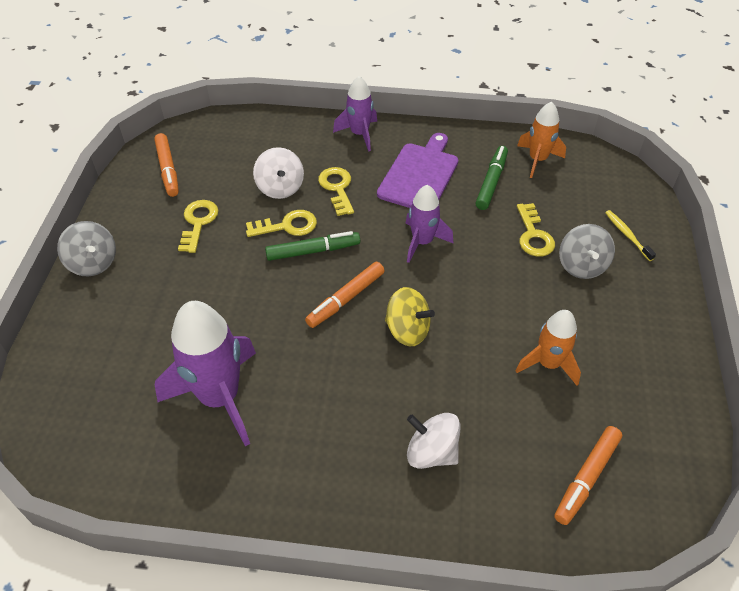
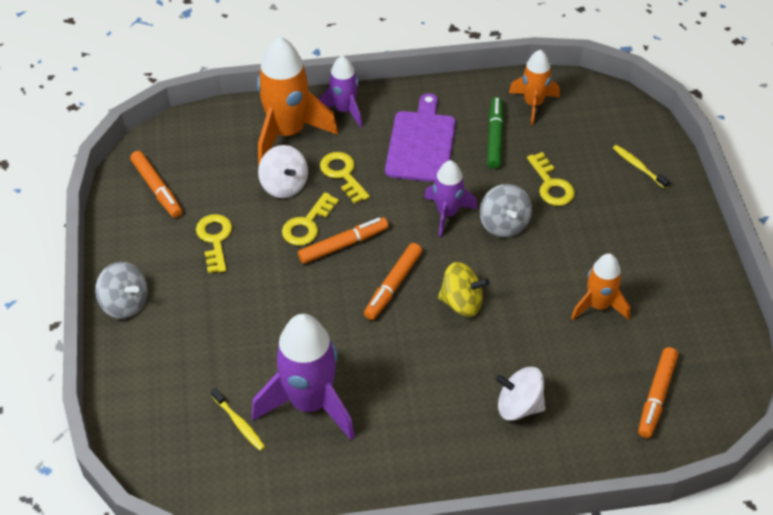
camera: 15 degrees left, 0 degrees up
(143, 402) = (239, 423): none -> yellow toothbrush
(287, 226) = (307, 224): yellow key -> yellow key turned 150 degrees clockwise
(302, 144) = (287, 133): none -> orange rocket
(312, 251) = (343, 245): green marker -> orange marker
(581, 265) = (604, 206): grey spinning top -> grey spinning top (504, 224)

